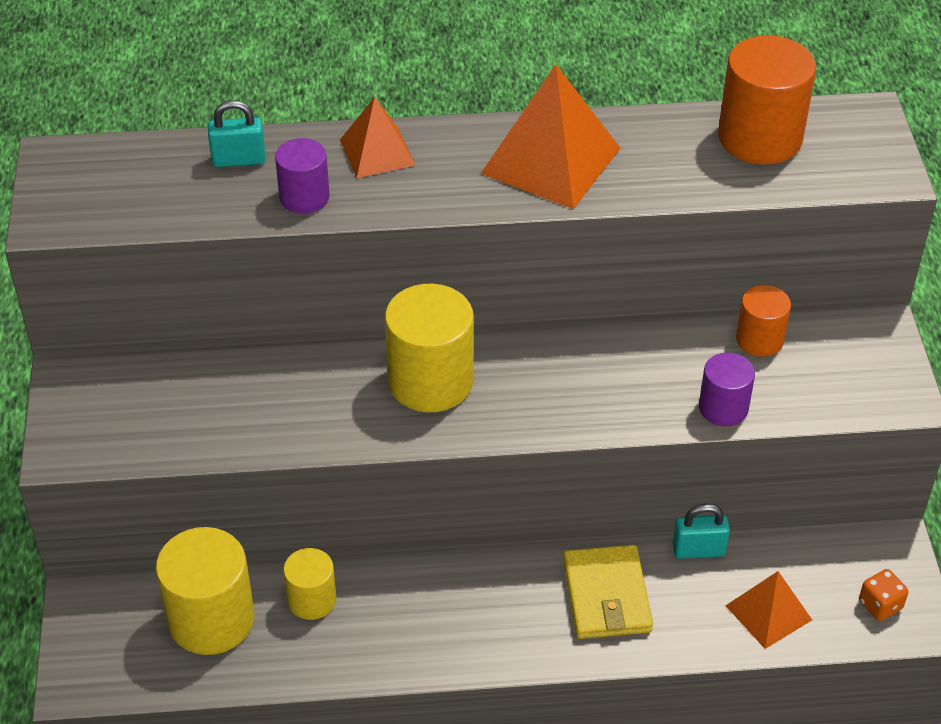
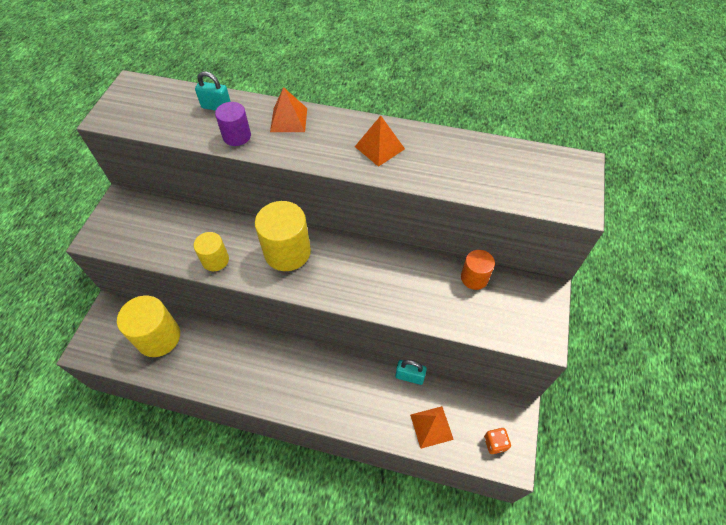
camera: 20 degrees right, 10 degrees up
(312, 600) = (208, 342): yellow cylinder -> yellow cylinder (215, 260)
(551, 160) = (379, 147): orange pyramid -> orange pyramid, size x0.59
(607, 596) = (351, 388): yellow wallet -> none
(723, 408) = (435, 315): purple cylinder -> none
(760, 138) = (507, 163): orange cylinder -> none

